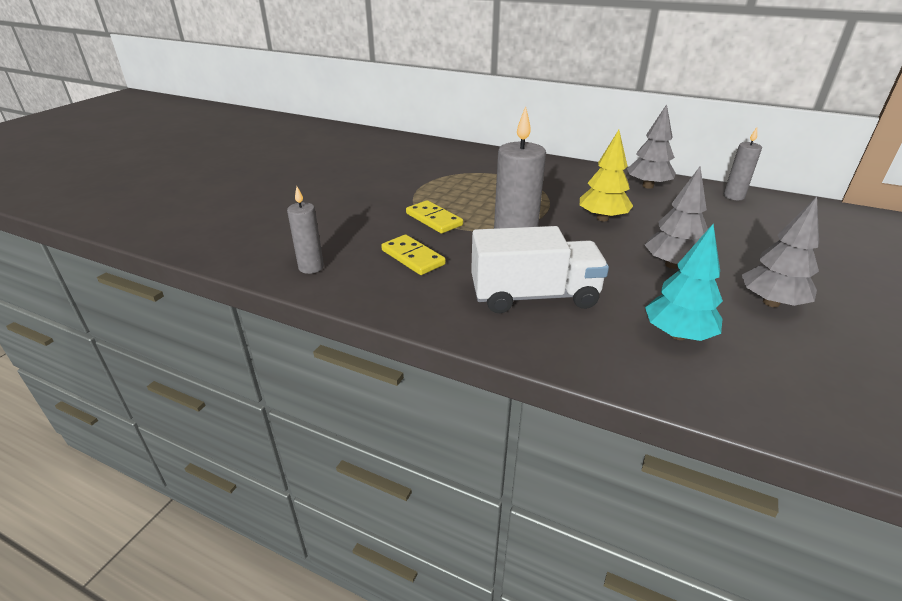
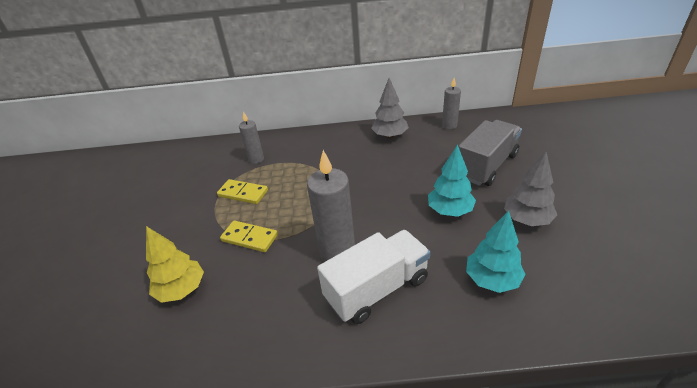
camera: 25 degrees left, 5 degrees up
(311, 267) = (170, 348): grey candle -> grey candle (256, 159)
(412, 257) = (257, 291): yellow domino -> yellow domino (243, 193)
(602, 218) = (378, 182): yellow tree -> yellow tree (182, 290)
(672, 265) = (450, 210): grey tree -> turquoise tree
(755, 243) = (486, 166): none -> grey truck

